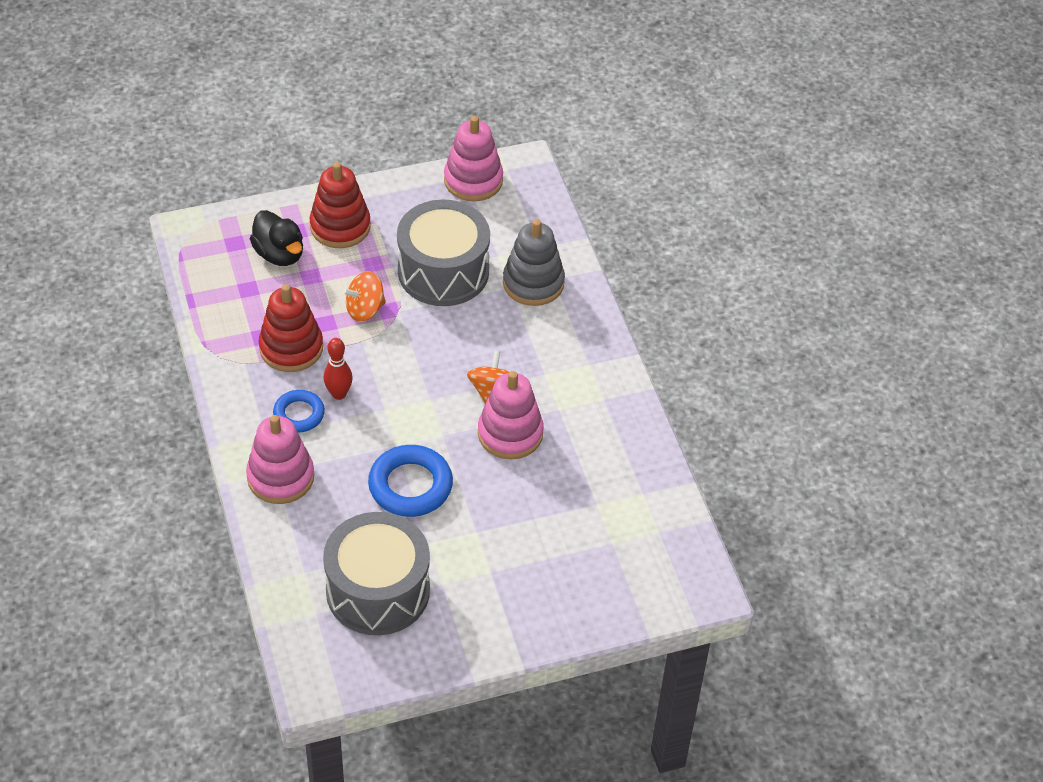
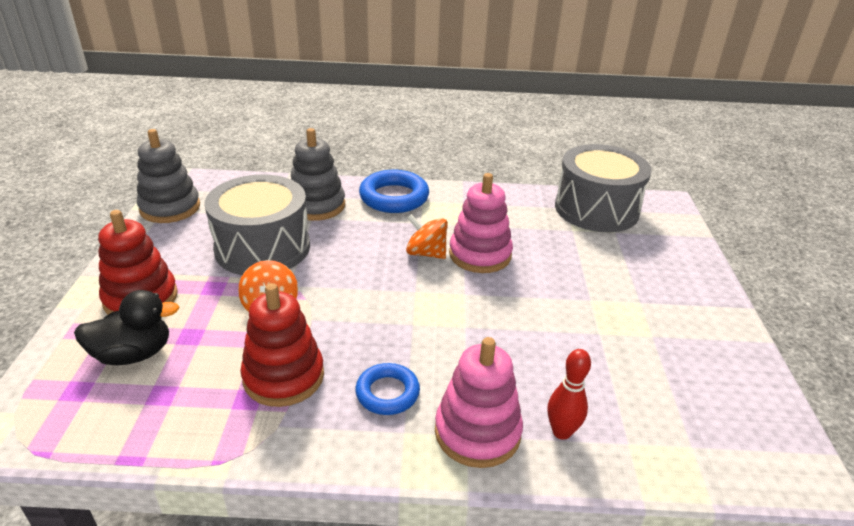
camera: 70 degrees left, 15 degrees down
(339, 394) = (375, 353): red bowling pin -> red bowling pin (561, 432)
(378, 590) = (659, 385): grey drum -> grey drum (596, 209)
(410, 486) = (522, 329): blue ring -> blue ring (394, 197)
(473, 180) = (170, 208): pink stacking toy -> grey stacking toy

